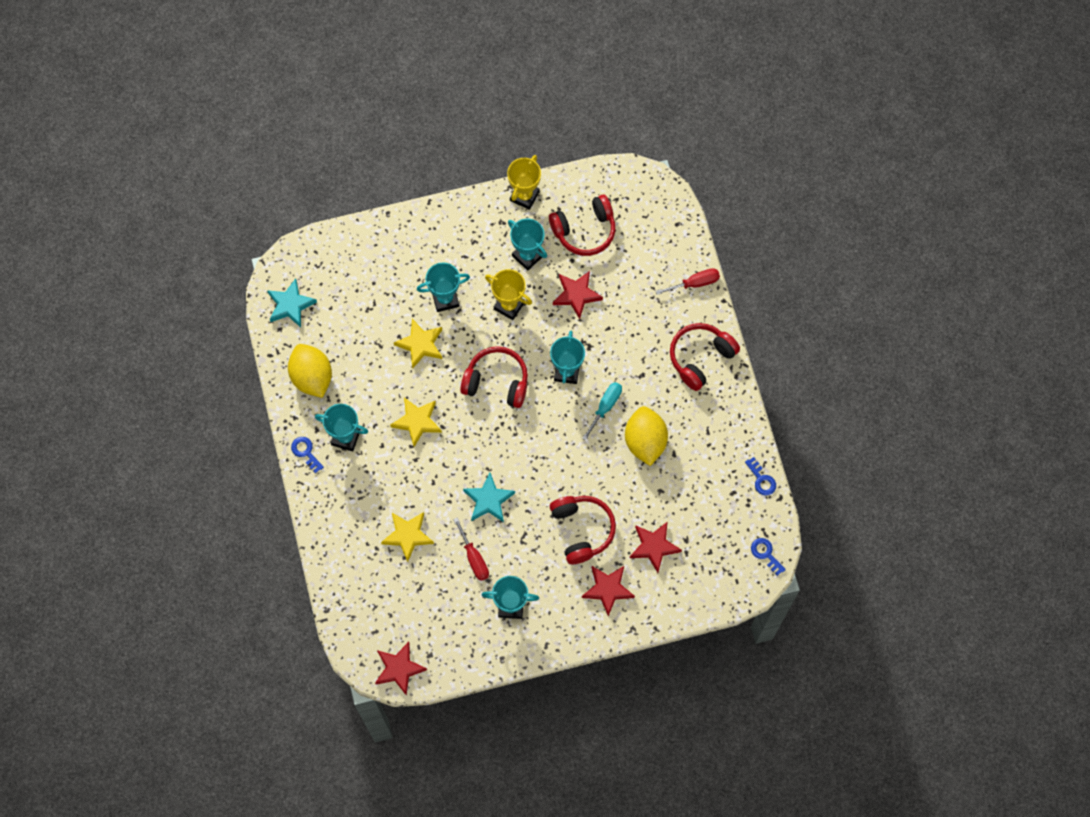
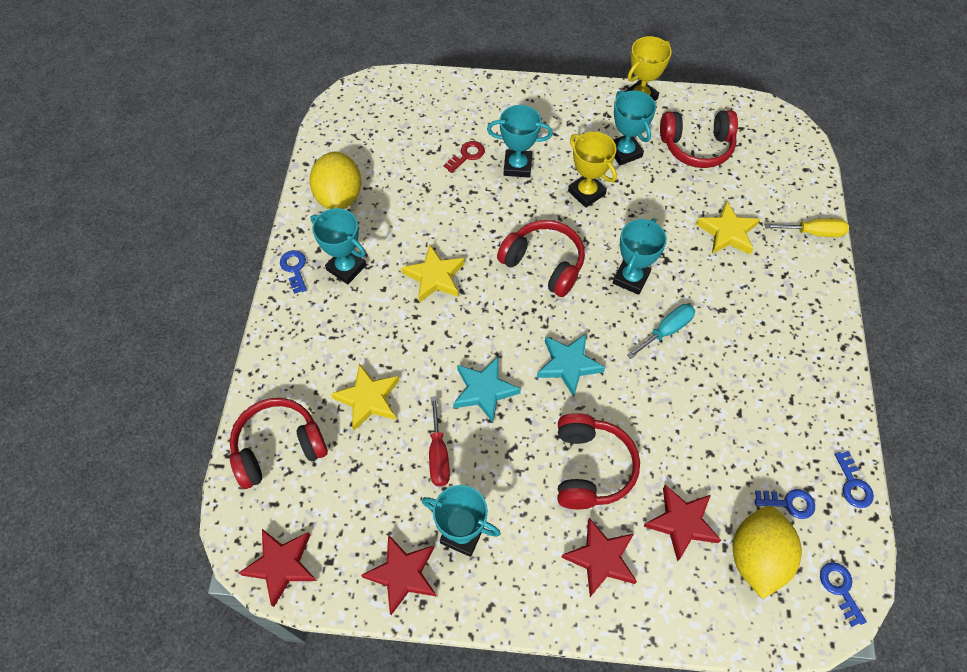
camera: 20 degrees right, 10 degrees down
(290, 305) = (350, 125): turquoise star -> turquoise star (568, 365)
(400, 302) = (467, 155): none -> red key
(420, 344) = (472, 201): yellow star -> yellow star (727, 232)
(576, 295) = (668, 204): red star -> red star (402, 574)
(645, 441) = (706, 386): yellow lemon -> yellow lemon (756, 557)
(695, 283) = (813, 232): red screwdriver -> yellow screwdriver
(700, 358) = (802, 313): red headphones -> red headphones (278, 447)
(721, 508) = (789, 503): none -> blue key

